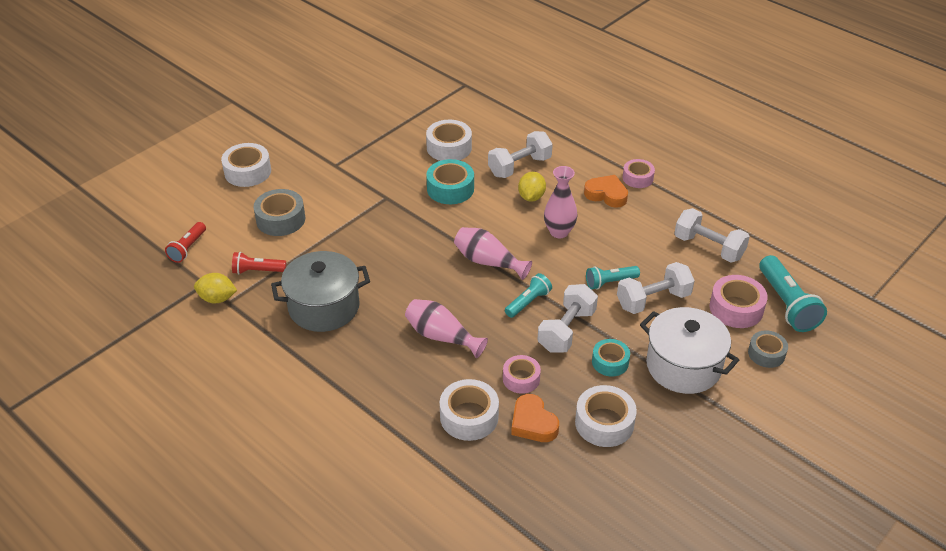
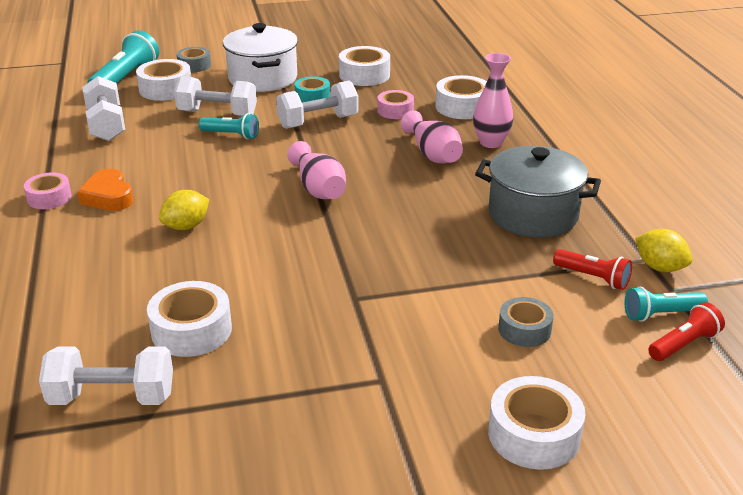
camera: 145 degrees left, 10 degrees down
(280, 219) = (524, 329): grey tape -> grey tape, size x0.66
(450, 189) = (262, 274): turquoise tape -> none
(519, 166) = (145, 264): white dumbbell -> white dumbbell (112, 397)
(528, 302) = (323, 148): turquoise flashlight -> turquoise flashlight (660, 314)
(533, 423) = (416, 90): orange heart -> none
(559, 232) = (212, 185): pink vase -> pink vase (491, 143)
(736, 308) = (165, 89): pink tape -> white tape

